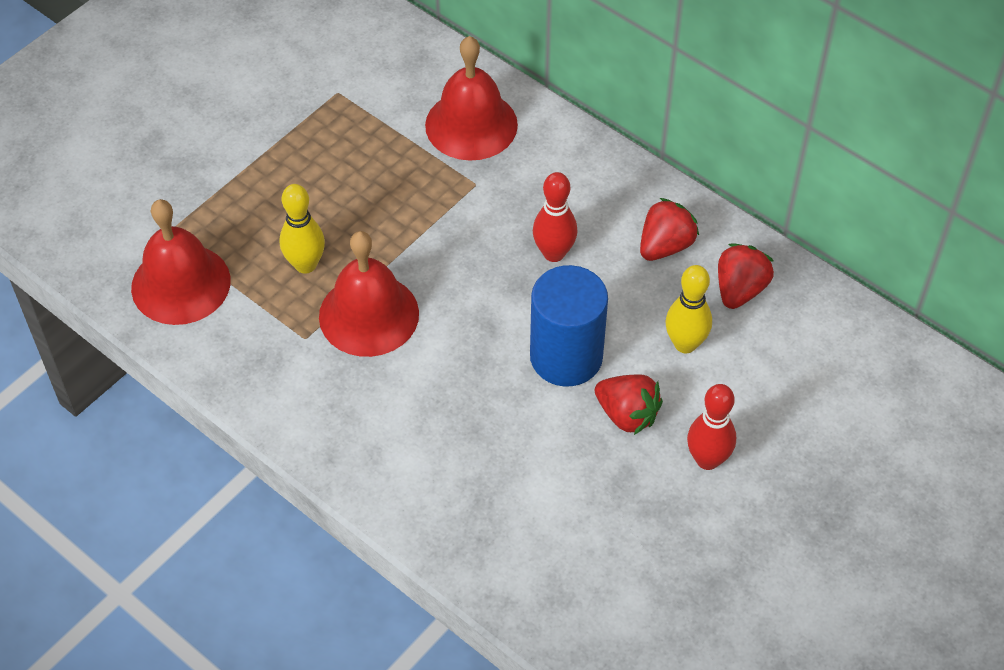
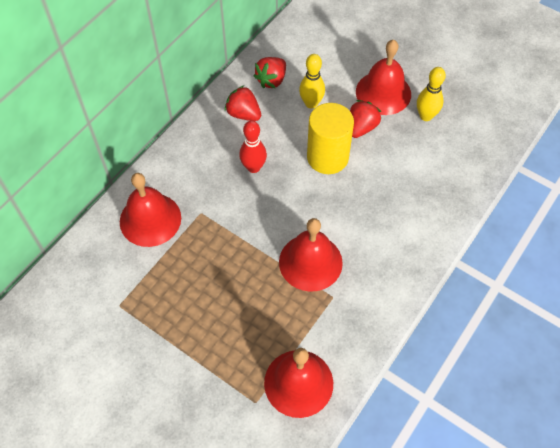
camera: 95 degrees left, 5 degrees up
(305, 265) = (274, 305): yellow bowling pin -> yellow bowling pin (426, 116)
(566, 357) = (327, 157): blue cylinder -> yellow cylinder
(707, 460) = (383, 92): red bowling pin -> red bell
(740, 289) = (271, 80): red strawberry -> red strawberry turned 75 degrees counterclockwise

